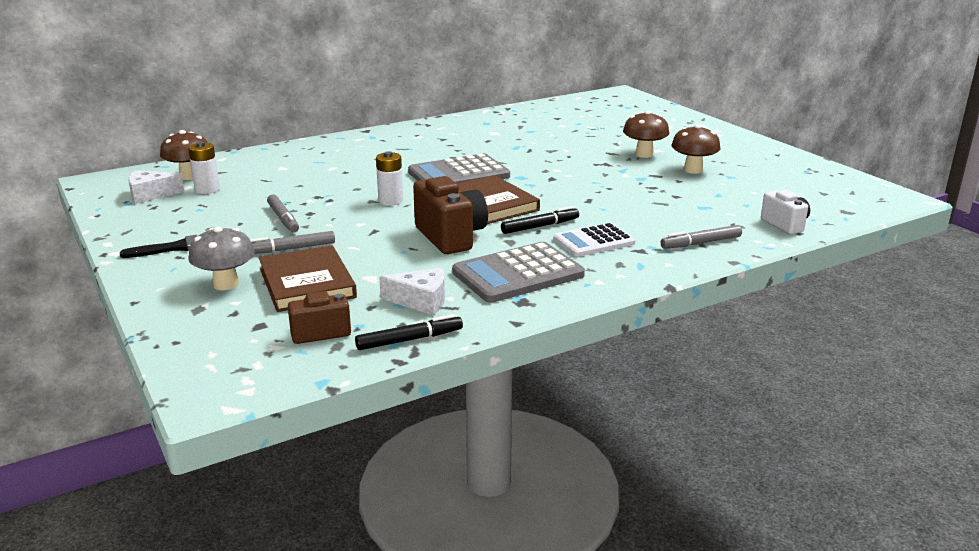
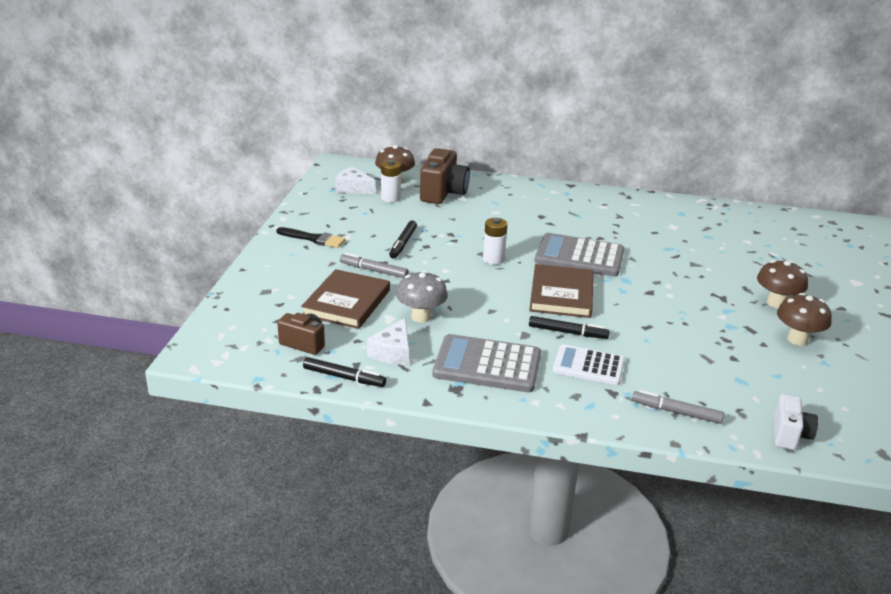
camera: 40 degrees right, 5 degrees up
(226, 284) = (303, 280): grey mushroom -> grey mushroom (421, 317)
(283, 219) = (403, 243): grey marker -> black marker
(421, 301) = (393, 352): white cheese -> white cheese turned 60 degrees clockwise
(451, 237) = (488, 310): brown camera -> brown camera (443, 193)

